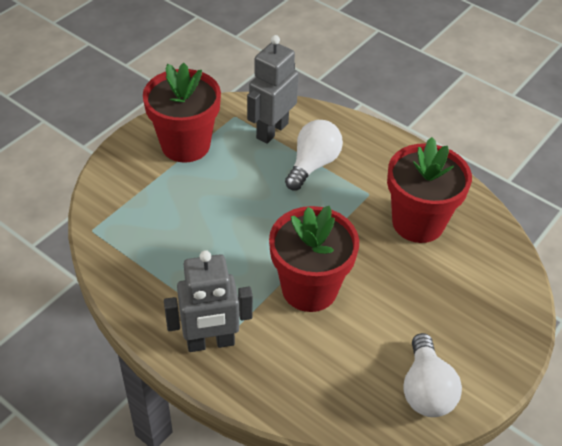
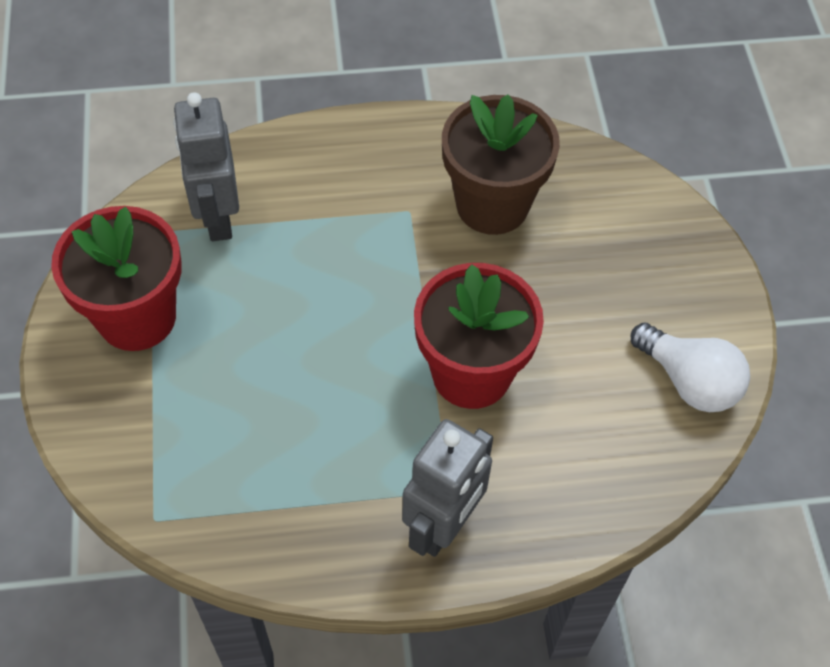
camera: 45 degrees left, 10 degrees up
(313, 165) = (312, 224): white light bulb -> none
(418, 222) = (492, 205): red flower pot -> brown flower pot

